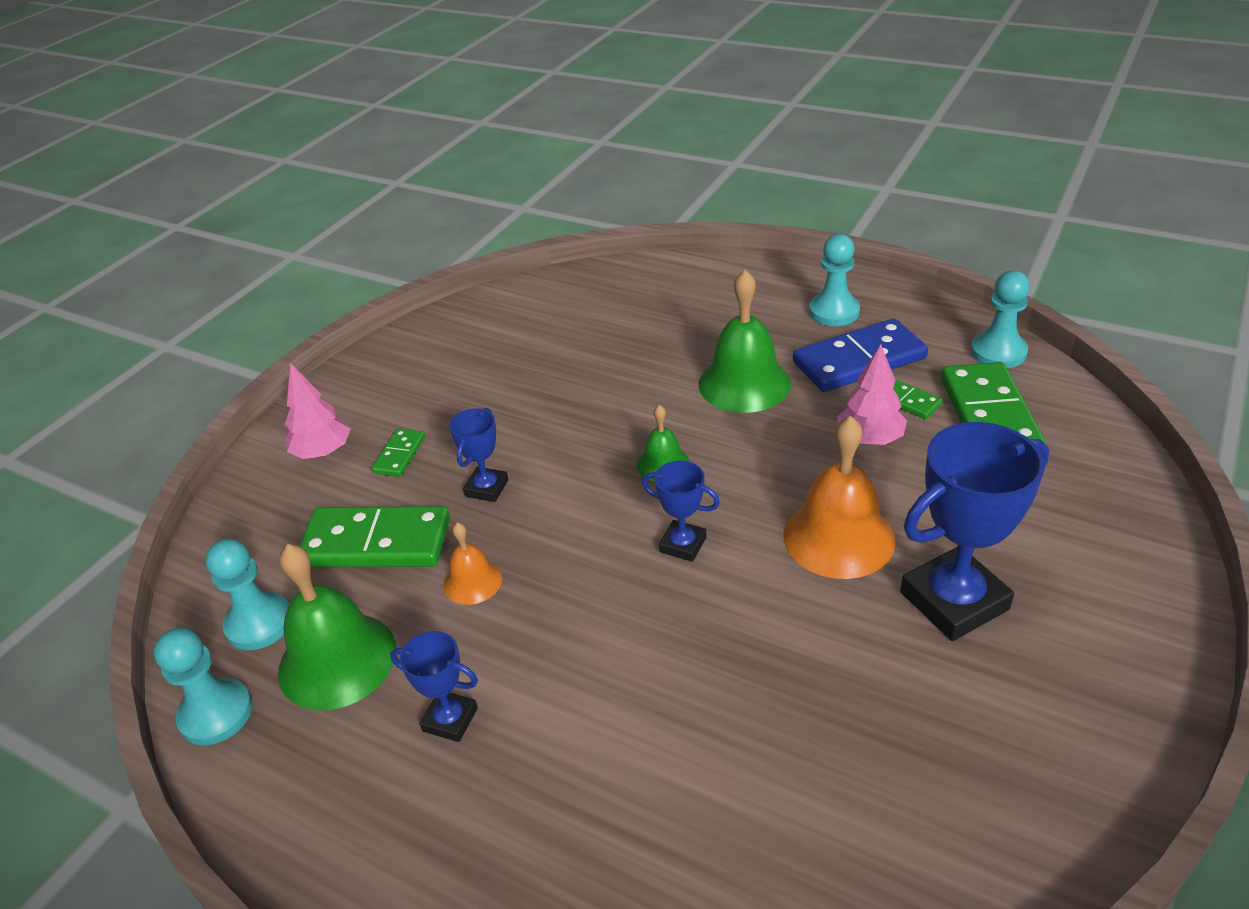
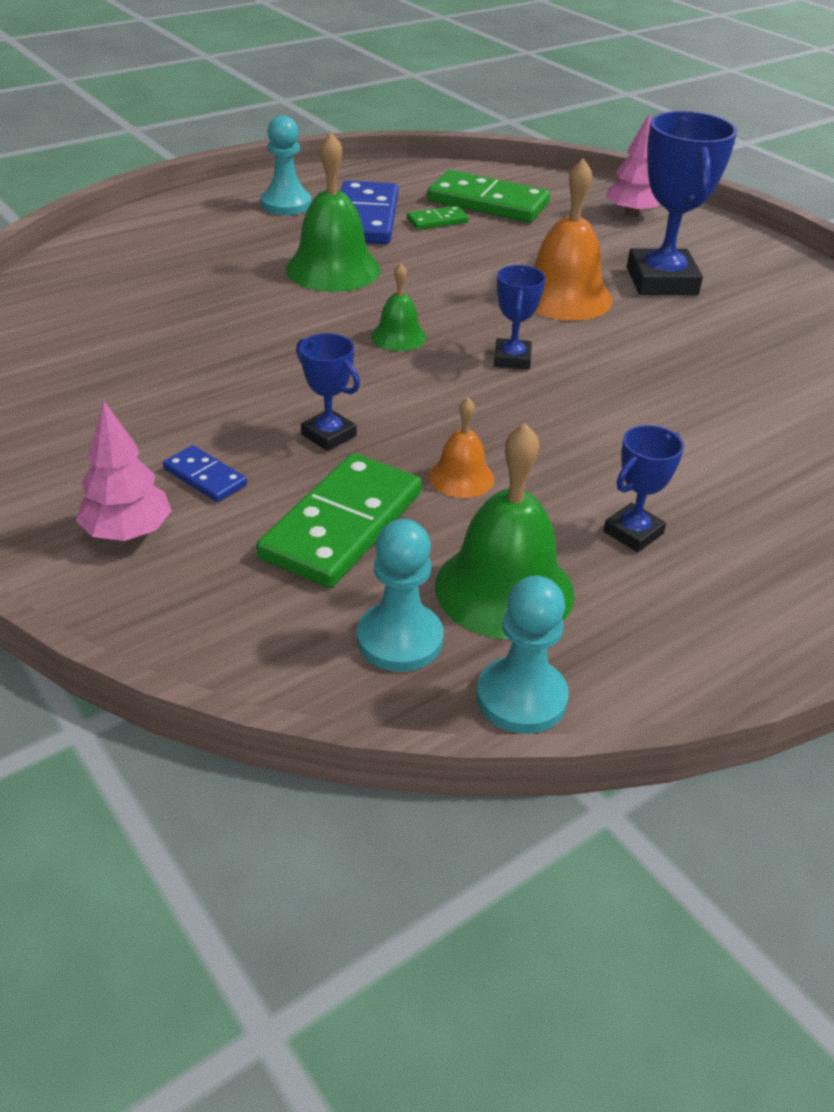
camera: 70 degrees left, 0 degrees up
(399, 455) = (205, 477): green domino -> blue domino
(683, 545) = (512, 359): blue trophy -> blue trophy turned 45 degrees counterclockwise
(870, 439) = (466, 248): pink tree -> pink tree (631, 214)
(998, 352) = (422, 174): turquoise pawn -> none

